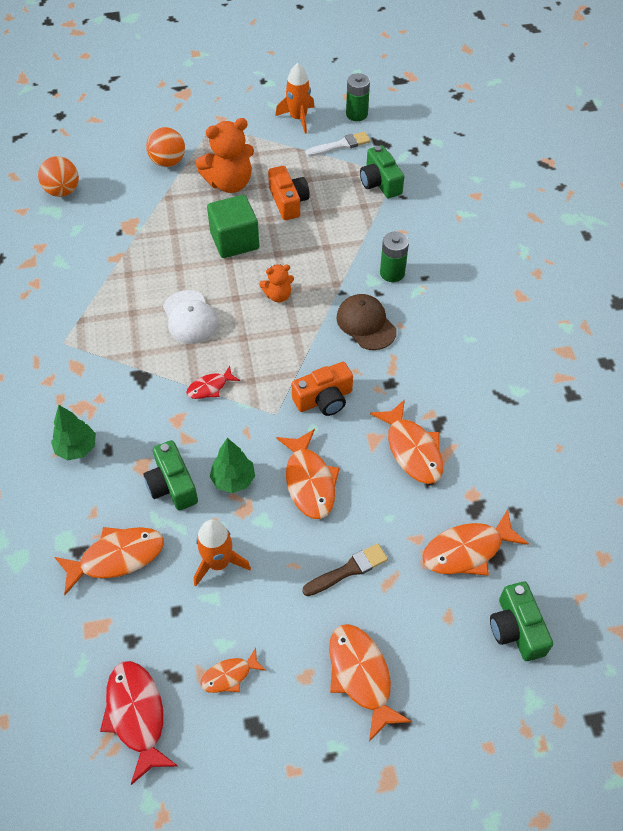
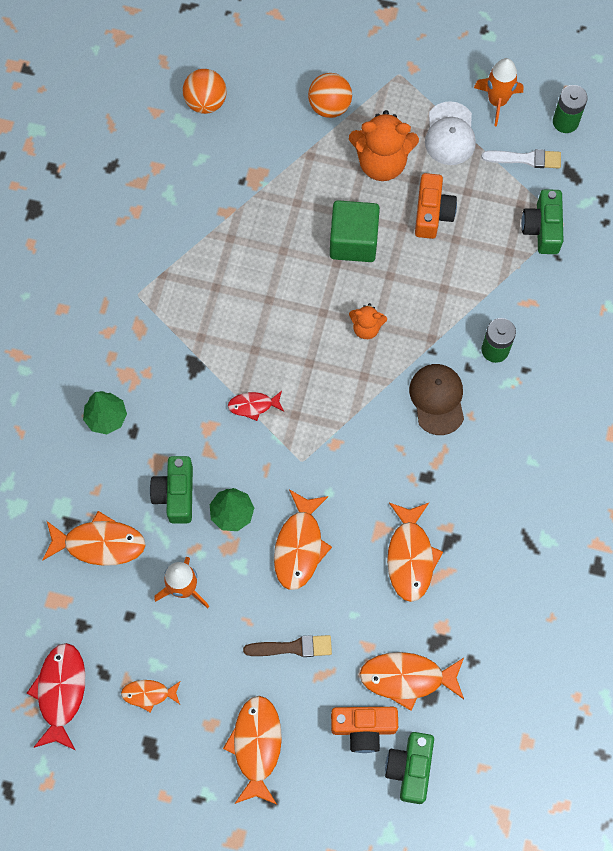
camera: 25 degrees right, 15 degrees up
(190, 317) = (268, 317): white cap -> white cap (450, 134)
(324, 399) = (354, 466): orange camera -> orange camera (363, 728)

